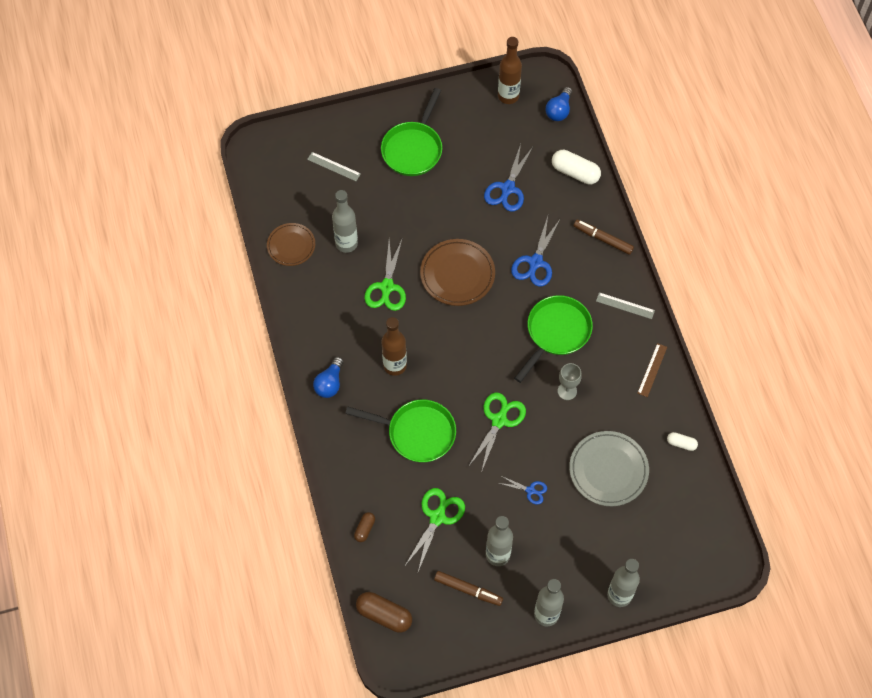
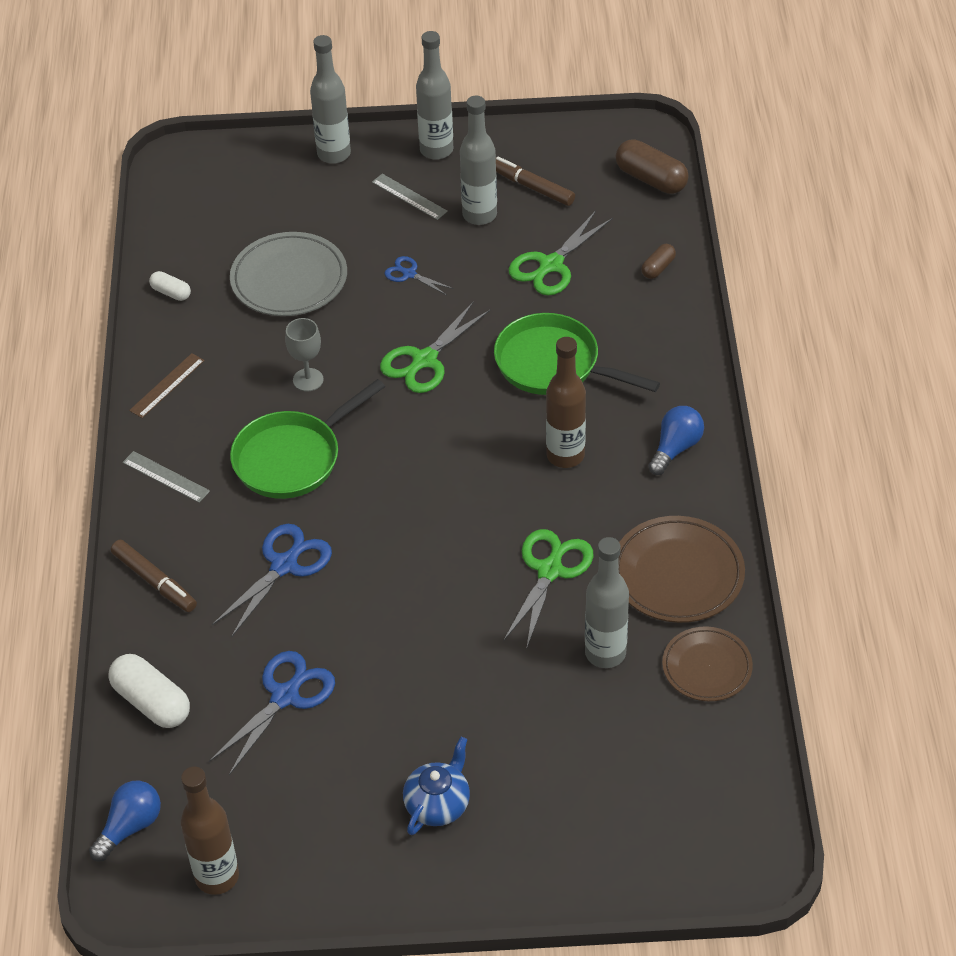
camera: 165 degrees left, 15 degrees down
(334, 166) = (601, 798): grey ruler -> grey ruler (409, 196)
(413, 149) = (438, 804): green pan -> blue teapot
(457, 274) = (423, 569): brown plate -> brown plate (677, 574)

